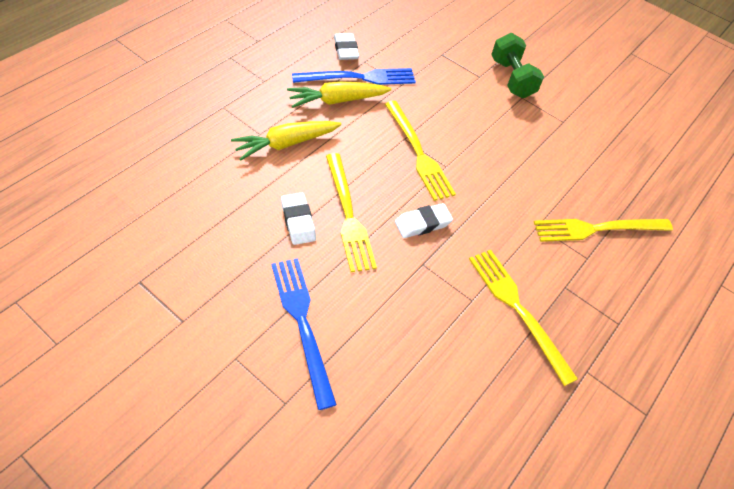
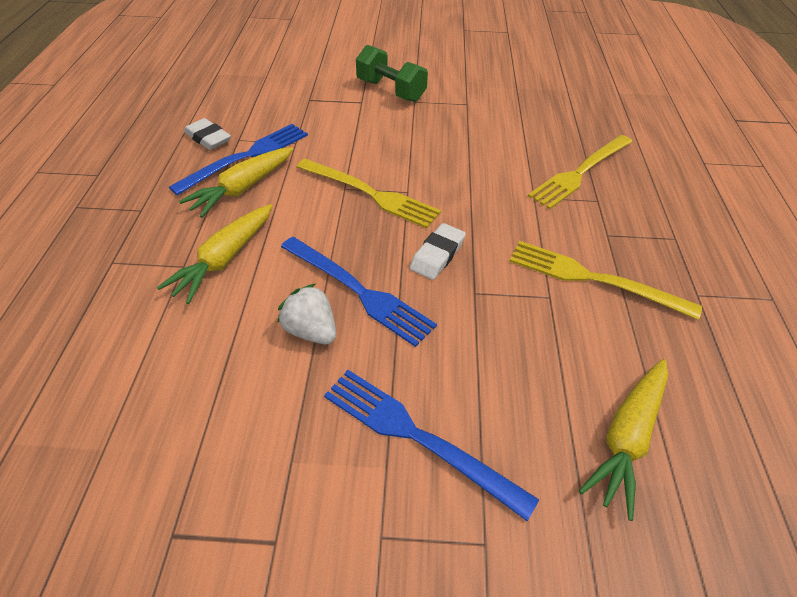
camera: 30 degrees left, 5 degrees down
(298, 221) = (311, 330): white eraser -> white strawberry
(348, 215) = (358, 291): yellow fork -> blue fork
(427, 415) = (627, 438): none -> yellow carrot

